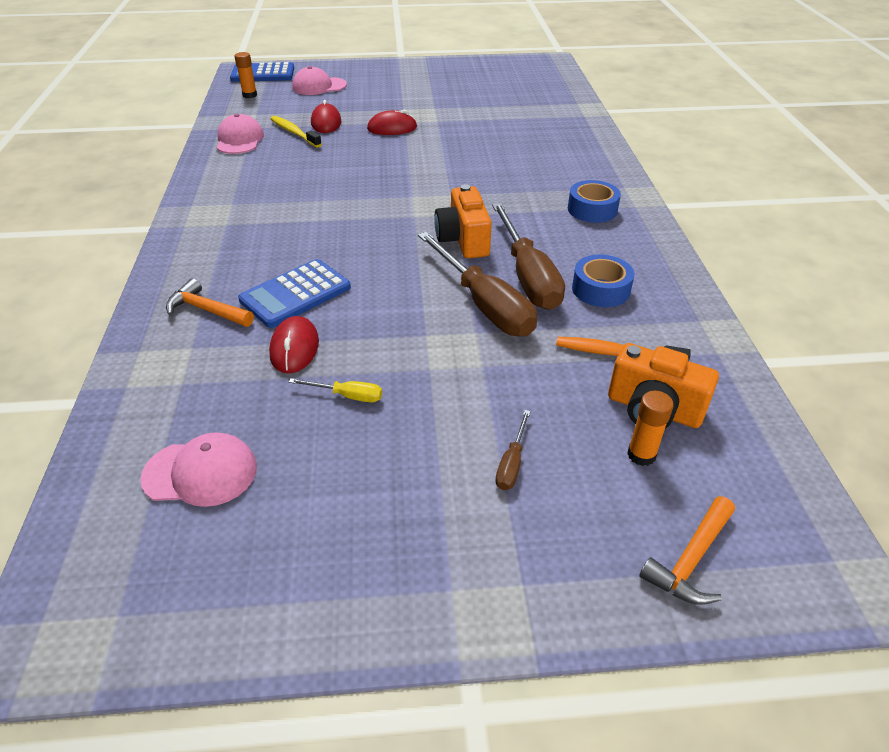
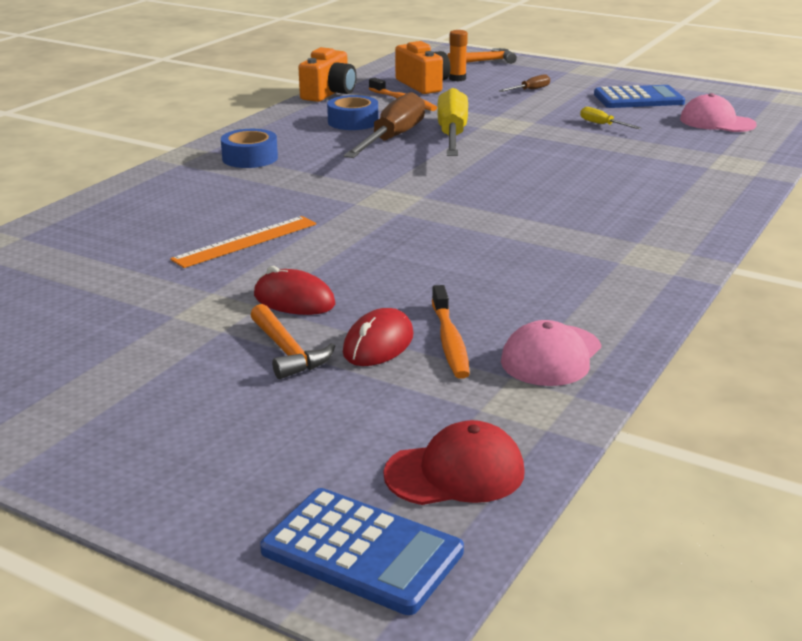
camera: 145 degrees left, 15 degrees down
(206, 310) = (688, 183): orange hammer -> orange hammer (288, 352)
(249, 95) = (455, 473): orange glue stick -> red cap
(294, 133) = (449, 341): yellow toothbrush -> orange toothbrush
(294, 348) = (624, 149): red mouse -> none
(295, 294) = (600, 174): blue calculator -> blue calculator (638, 99)
(319, 86) = (287, 445): pink cap -> none
(463, 240) = (405, 169): orange camera -> orange camera (329, 94)
(469, 148) = (246, 241): none -> orange ruler
(484, 304) = (452, 135): brown screwdriver -> yellow screwdriver

